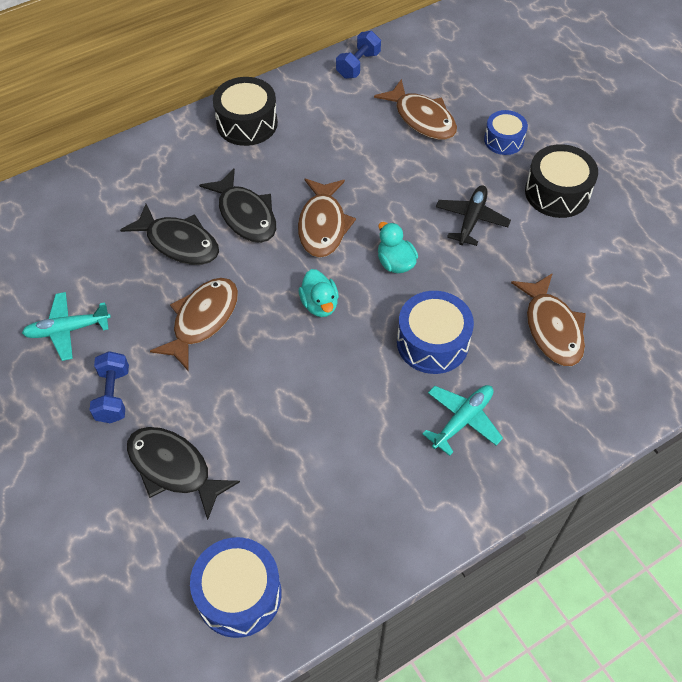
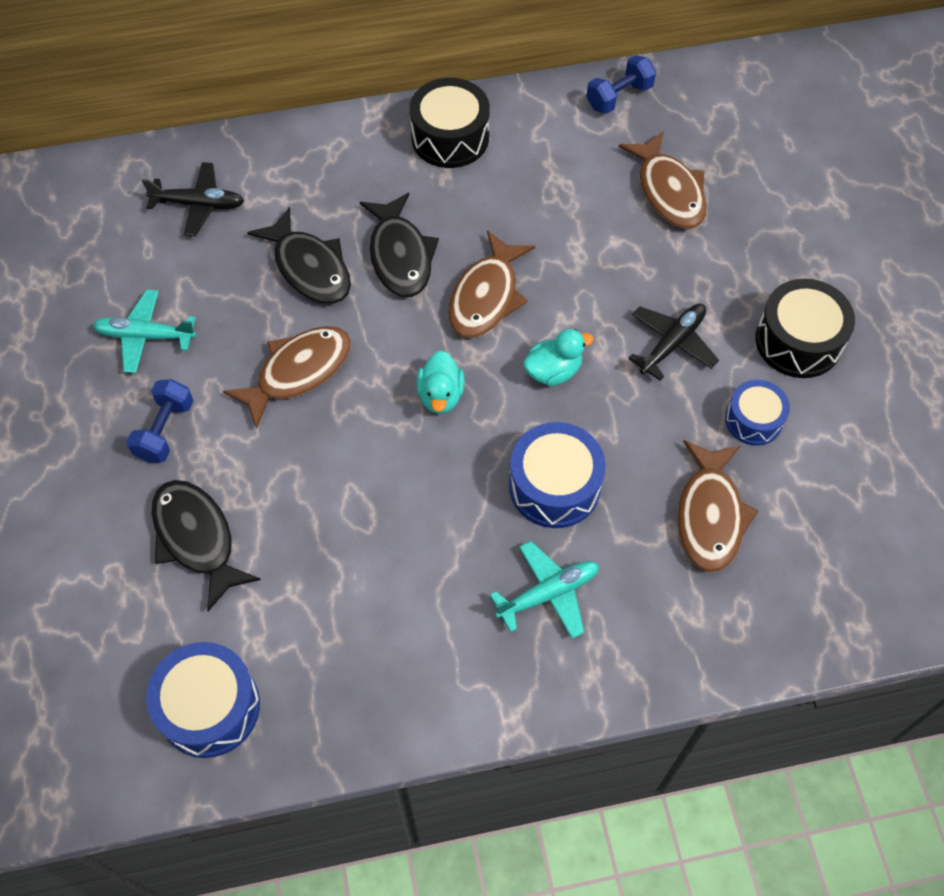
camera: 20 degrees right, 5 degrees up
(71, 221) = (199, 204): none -> black plane
(395, 263) = (553, 371): turquoise duck -> turquoise duck turned 75 degrees clockwise
(504, 140) = (761, 250): blue drum -> blue drum (753, 420)

